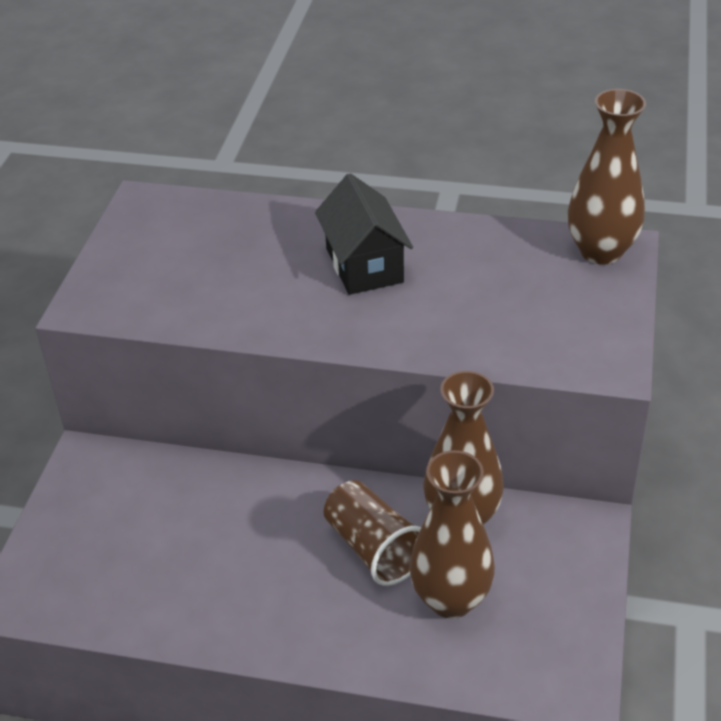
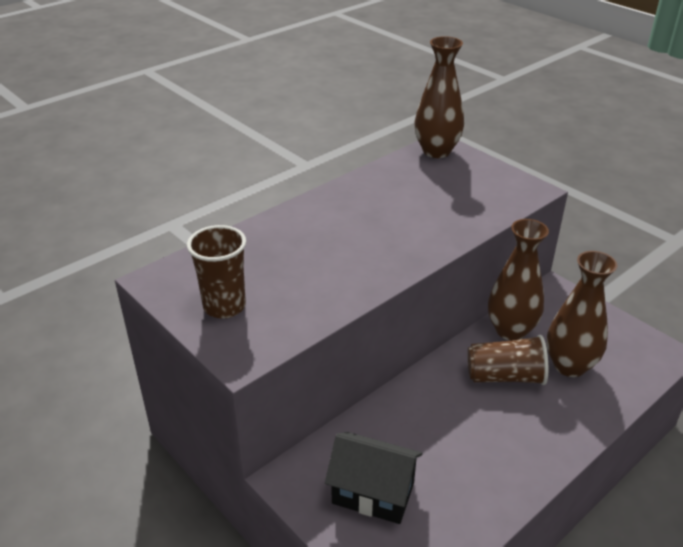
camera: 55 degrees left, 5 degrees down
(143, 259) = (224, 306): none -> brown cup
(364, 265) = (352, 224): black house -> black house (373, 493)

